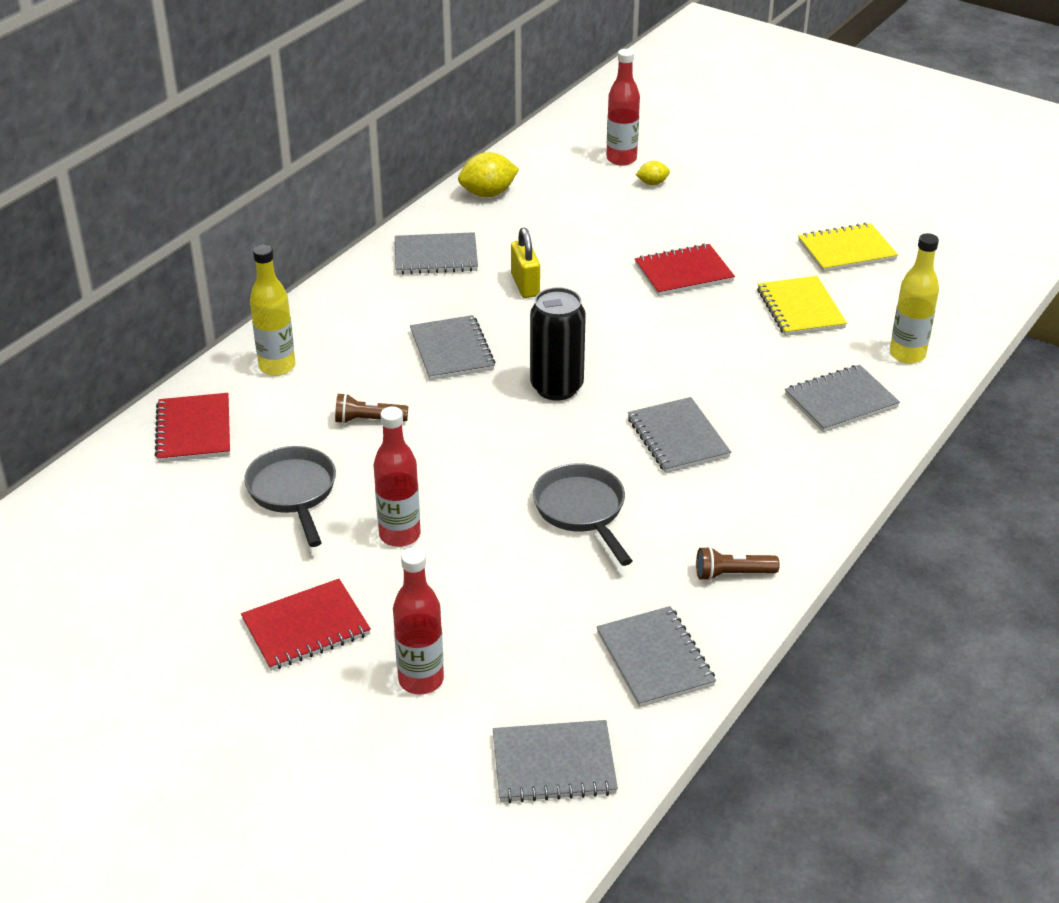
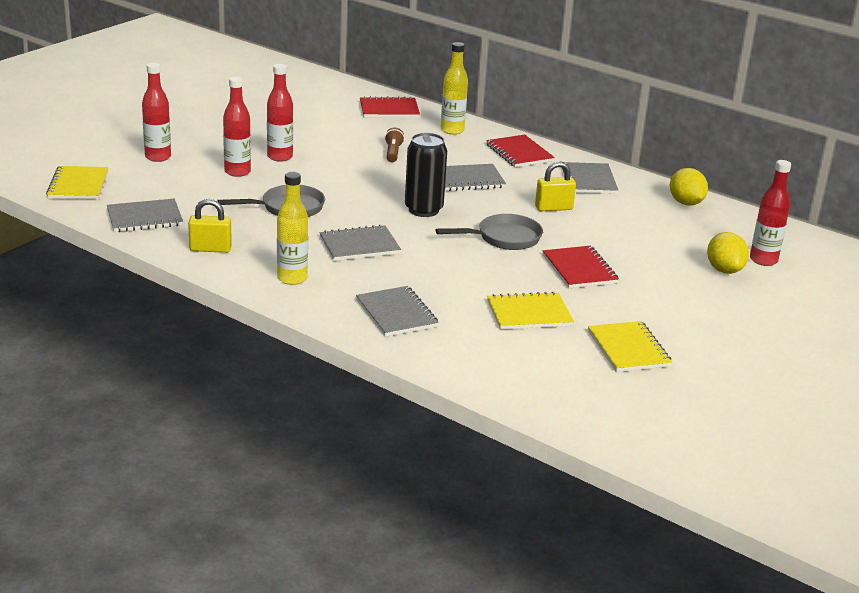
camera: 90 degrees right, 10 degrees down
(293, 493) = (326, 132): grey pan -> grey pan (504, 238)
(306, 627) = (210, 133): red notebook -> red notebook (519, 153)
(465, 576) = (237, 172): none -> red bottle
(554, 764) = (78, 185): grey notebook -> yellow notebook
(652, 183) = (724, 270): yellow lemon -> yellow lemon, size x1.80
(732, 574) = (210, 249): brown flashlight -> yellow padlock
(907, 354) = (460, 354): yellow bottle -> yellow bottle (292, 278)

